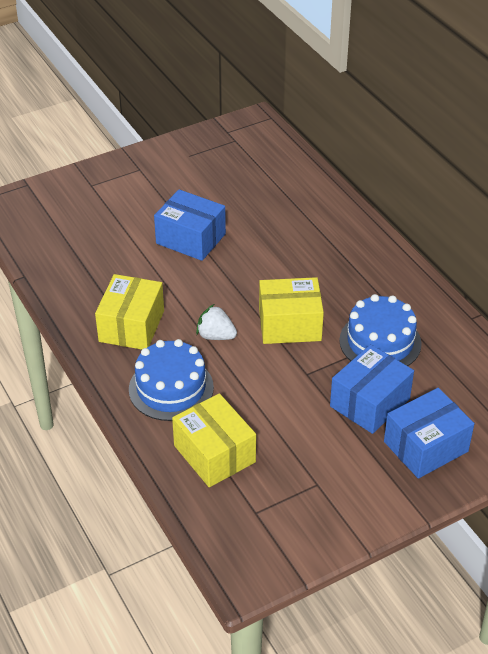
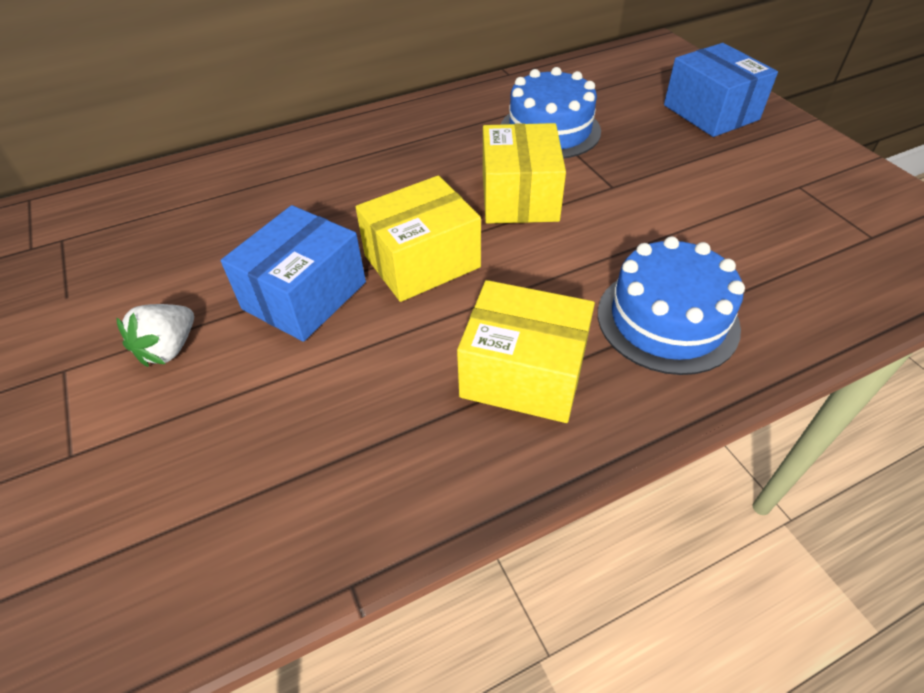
camera: 85 degrees left, 5 degrees up
(214, 454) = (786, 272): yellow box -> yellow box (422, 261)
(216, 336) = (544, 268): white strawberry -> white strawberry (169, 348)
(370, 402) = (653, 143): blue box -> none

